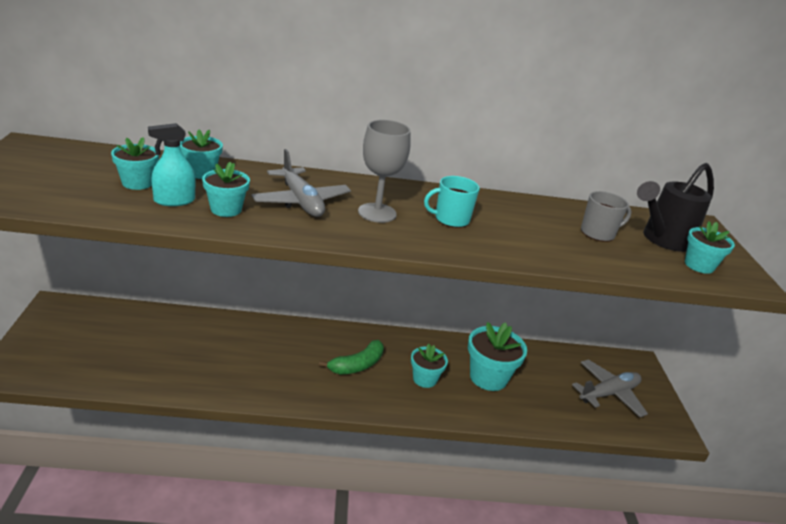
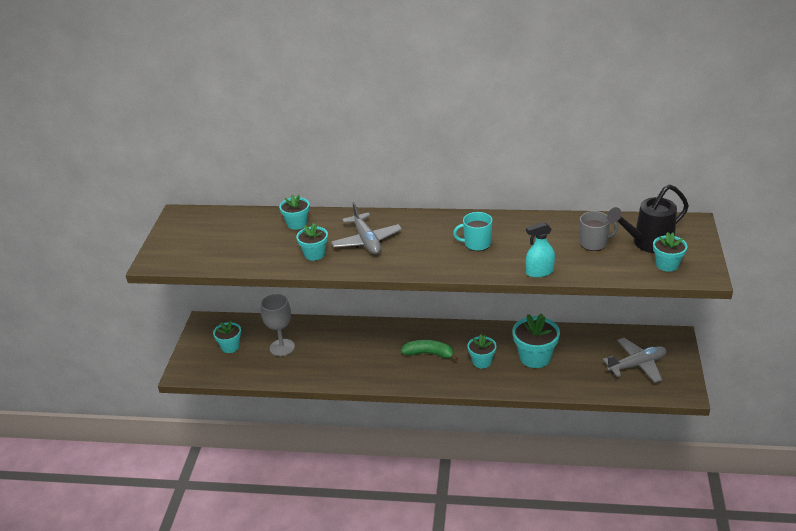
camera: 15 degrees right, 5 degrees up
(137, 183) = (255, 239): turquoise flower pot -> turquoise flower pot (230, 346)
(174, 200) = (280, 251): turquoise spray bottle -> turquoise spray bottle (539, 272)
(357, 365) = (429, 354): green banana -> green banana turned 135 degrees counterclockwise
(377, 213) = (421, 244): grey goblet -> grey goblet (282, 347)

